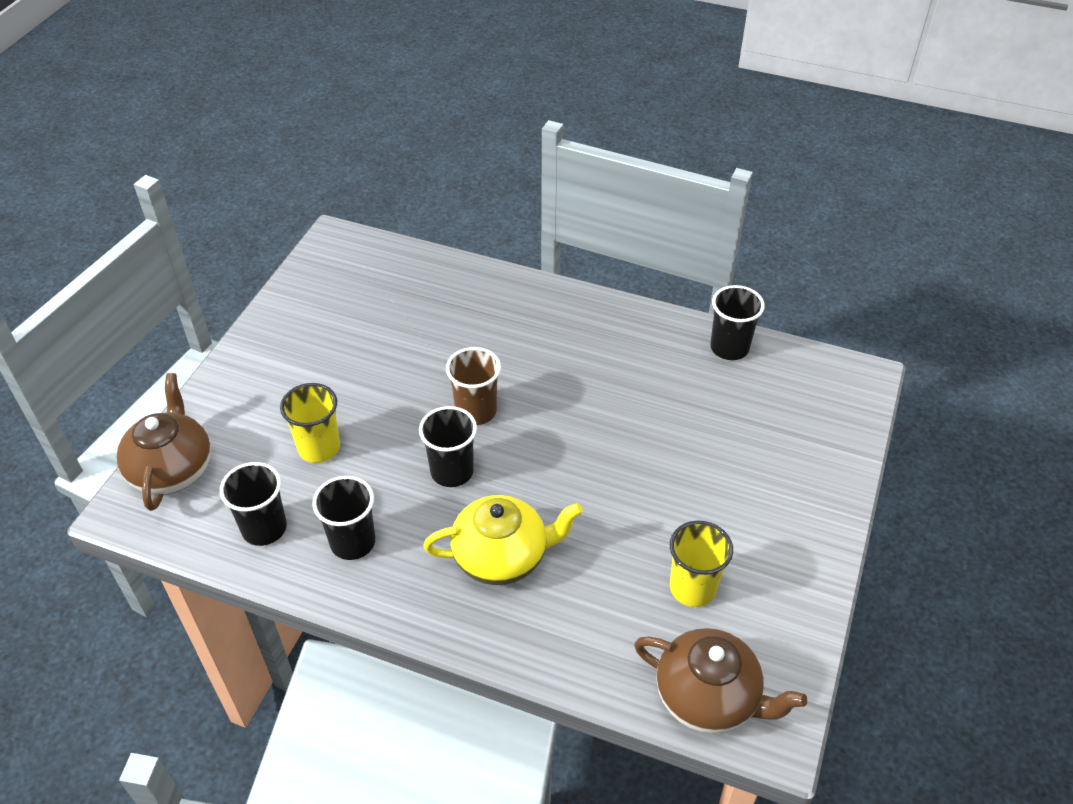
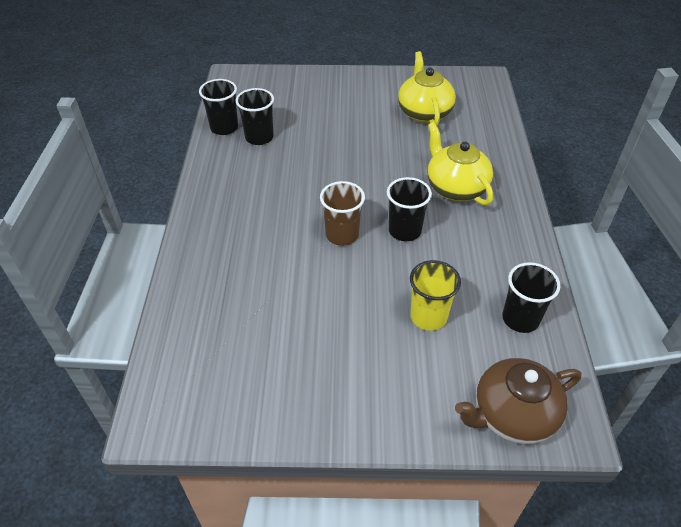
camera: 110 degrees left, 0 degrees up
(353, 542) = (495, 262): black cup -> black cup (259, 137)
(692, 588) = (424, 113): yellow cup -> yellow teapot
(708, 697) = (483, 98): brown teapot -> none

